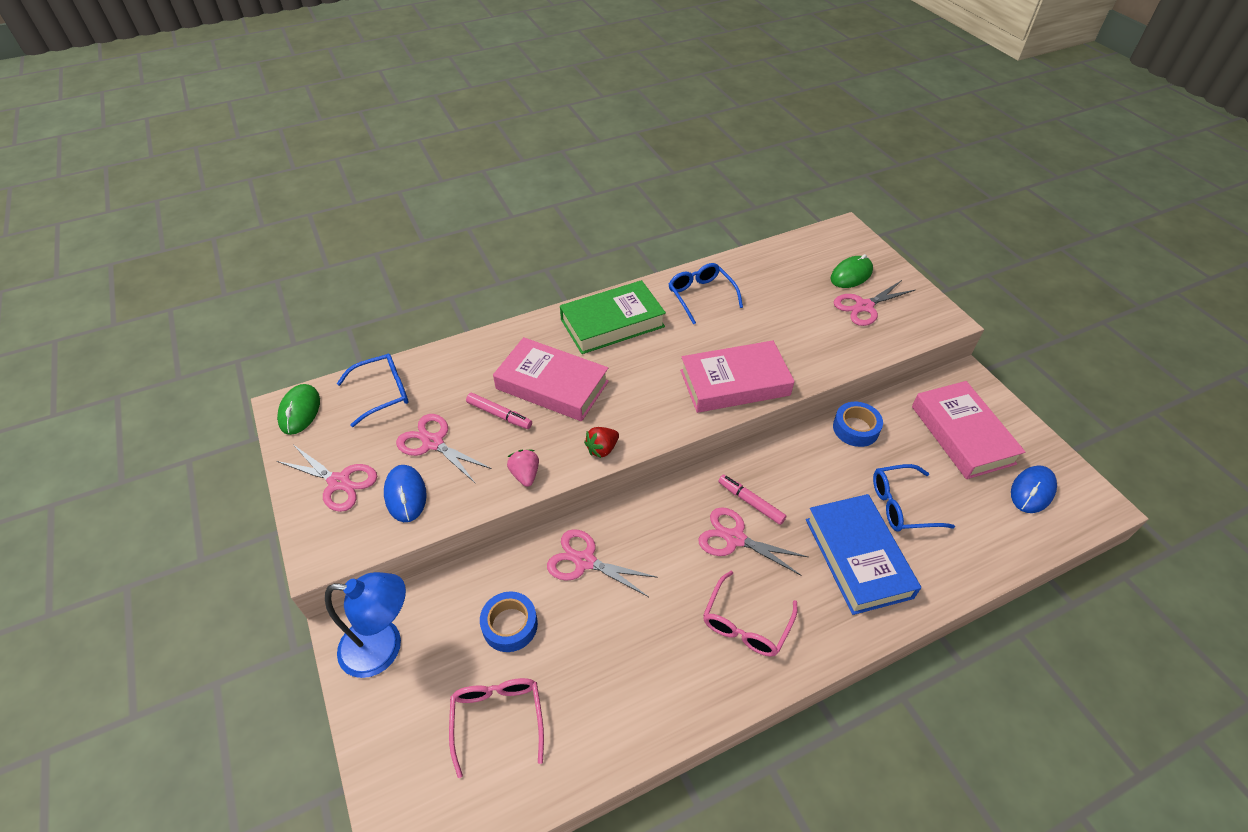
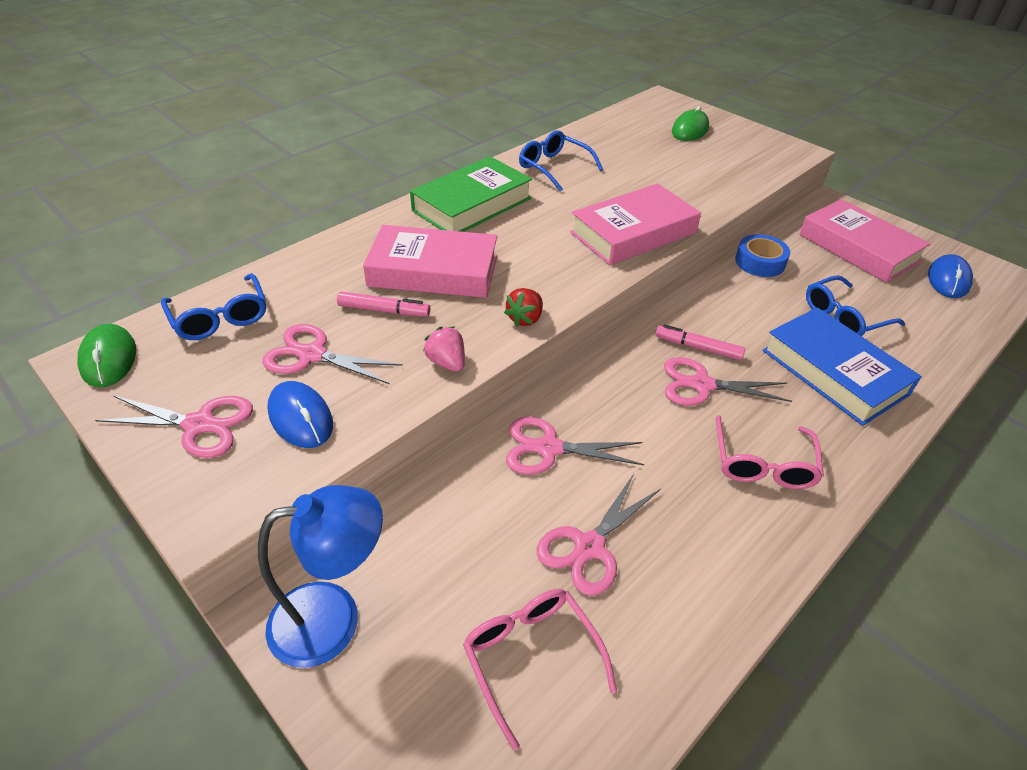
camera: 20 degrees left, 5 degrees down
(383, 393) = (220, 317): blue glasses -> blue glasses turned 105 degrees clockwise
(510, 625) = (492, 542): blue tape -> none
(864, 307) = (718, 152): pink scissors -> pink scissors (589, 547)

